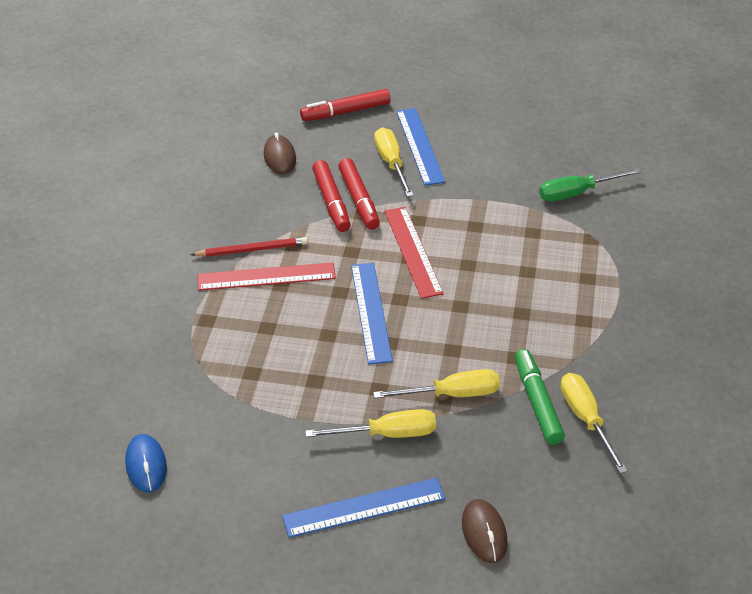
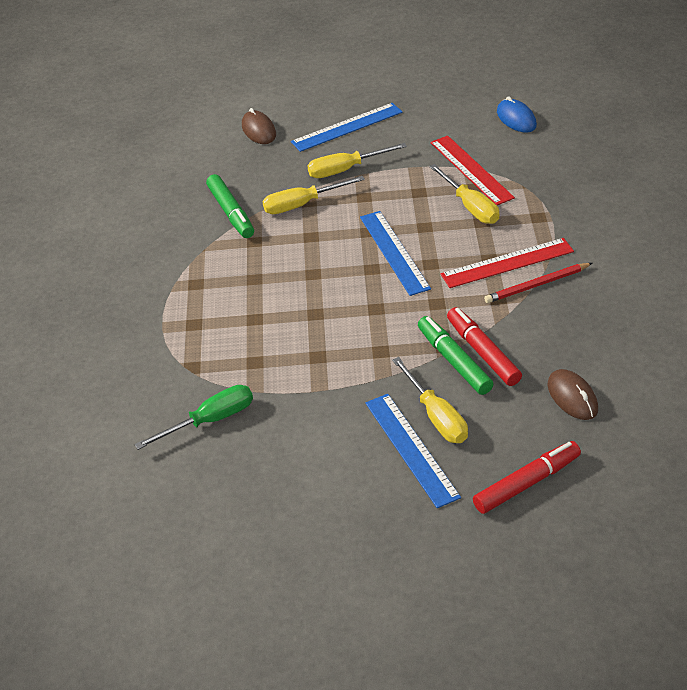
camera: 170 degrees right, 0 degrees up
(359, 200) = (454, 361): red marker -> green marker
(412, 251) = (375, 316): red ruler -> red ruler (471, 170)
(586, 419) = (190, 208): yellow screwdriver -> yellow screwdriver (470, 207)

